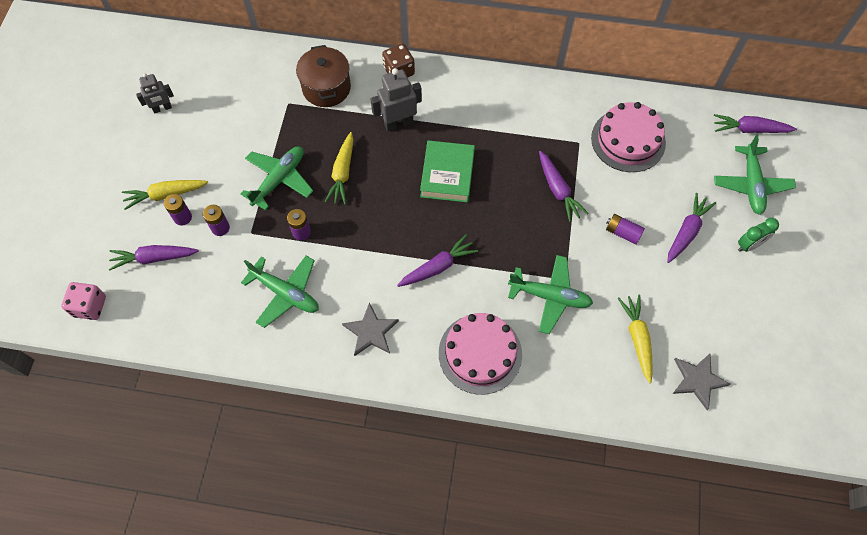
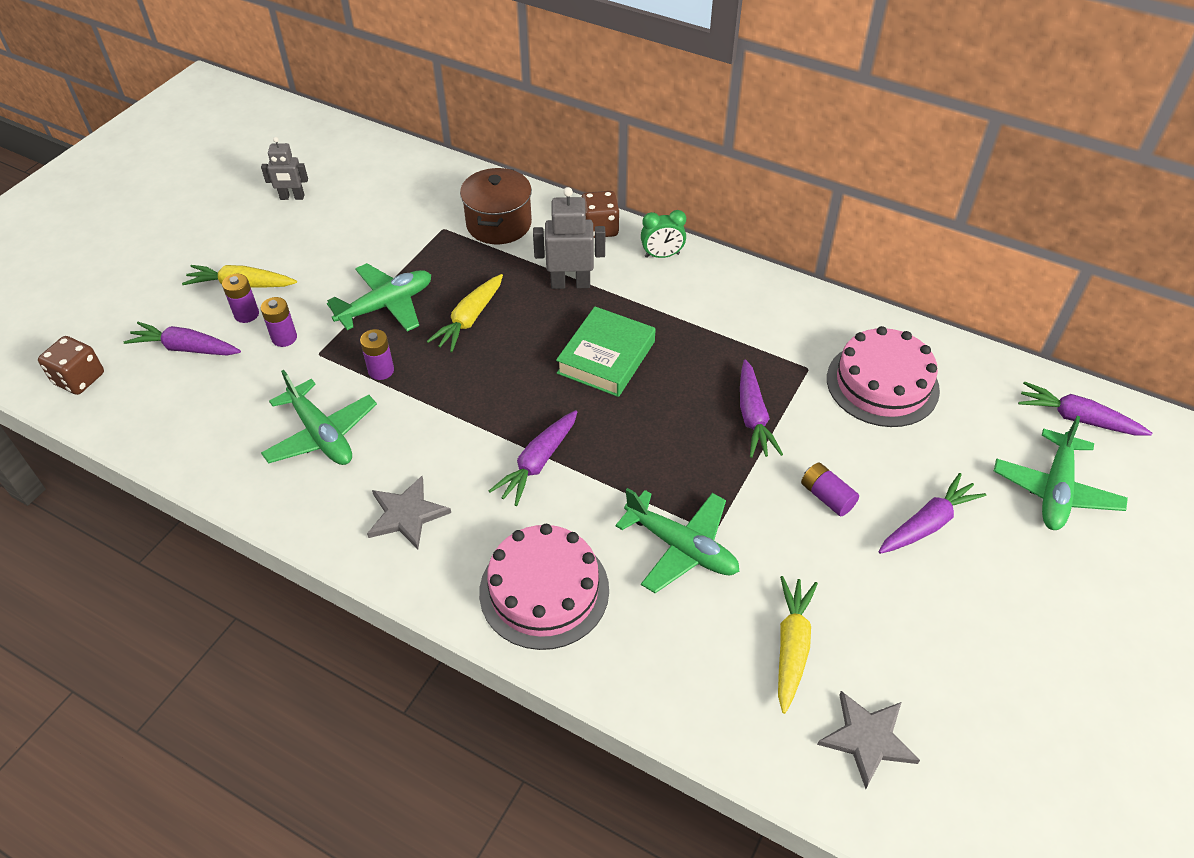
camera: 20 degrees right, 15 degrees down
(90, 306) = (79, 379): pink dice -> brown dice
(437, 267) = (538, 462): purple carrot -> purple carrot turned 135 degrees clockwise
(749, 245) = (1023, 571): green clock -> green clock (662, 255)

